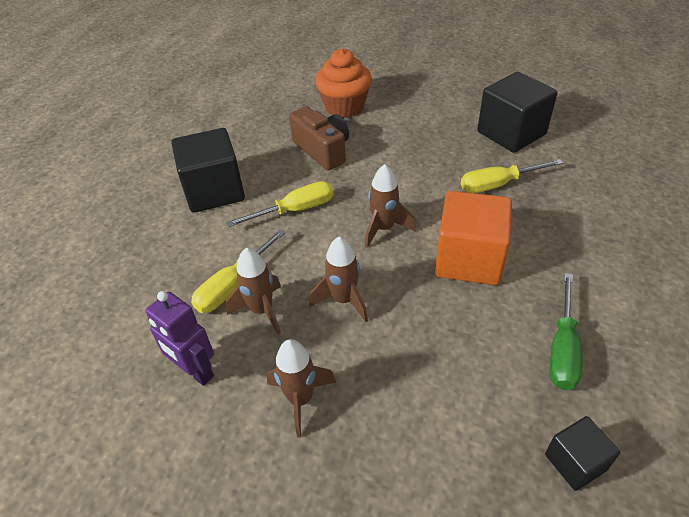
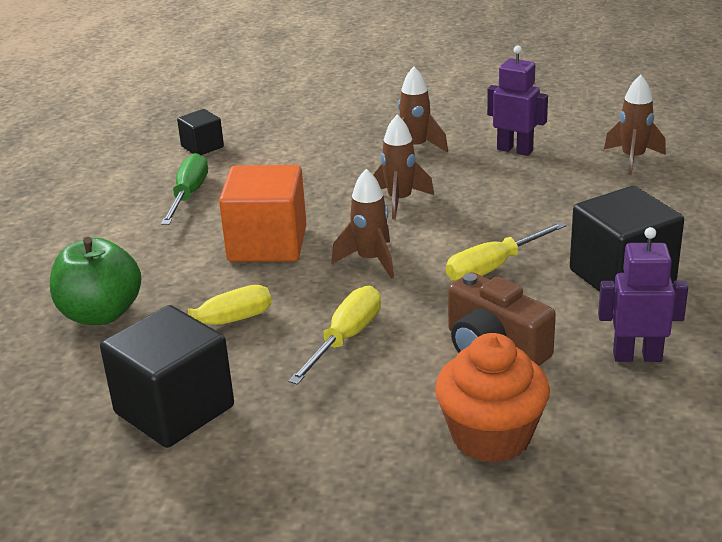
camera: 170 degrees right, 15 degrees down
(233, 285) = (522, 198): yellow screwdriver -> yellow screwdriver (345, 338)
(247, 137) = (637, 356): none -> purple robot
(262, 310) = (479, 186): brown rocket -> brown rocket (633, 159)
(587, 203) = (101, 314): none -> green apple

